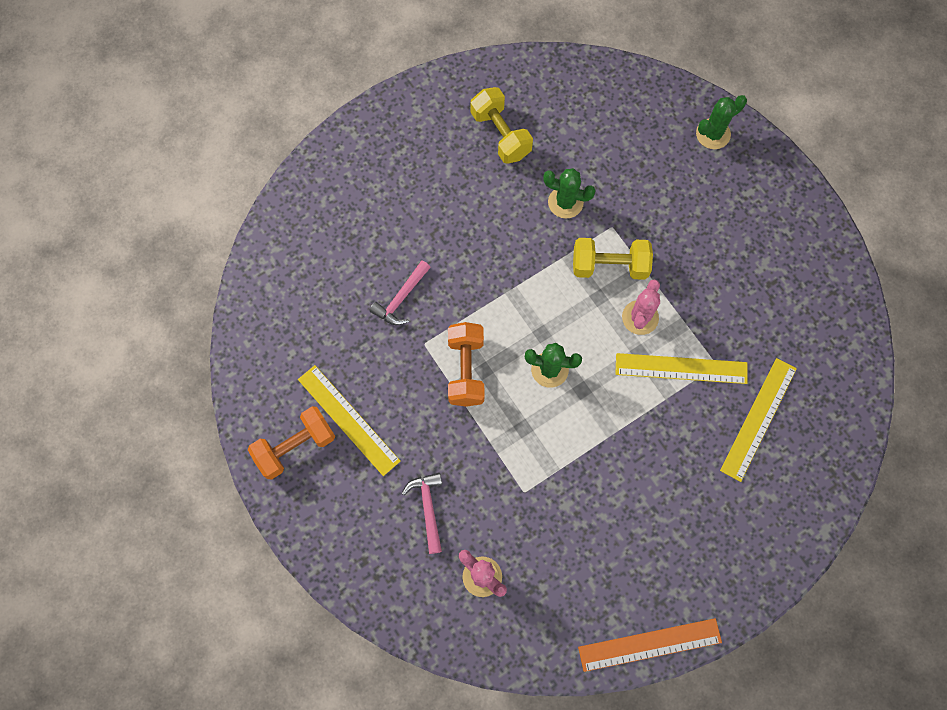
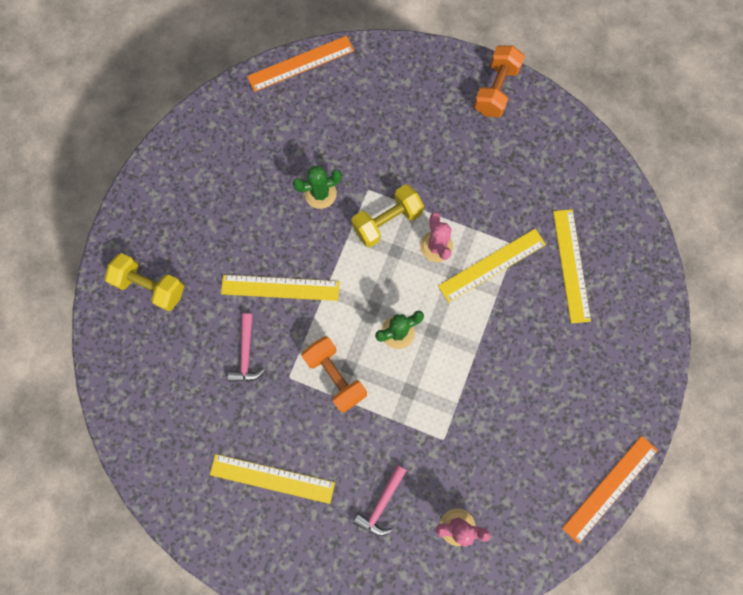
camera: 35 degrees left, 5 degrees up
(295, 447) = (245, 529): orange dumbbell -> orange dumbbell (495, 90)
(428, 508) = (381, 503): pink hammer -> pink hammer turned 105 degrees counterclockwise
(471, 261) = (280, 288): none -> yellow ruler
(500, 134) = (233, 171): yellow dumbbell -> yellow dumbbell (150, 286)
(629, 77) = (300, 63): none -> orange ruler
(713, 134) = (393, 69): green cactus -> none

